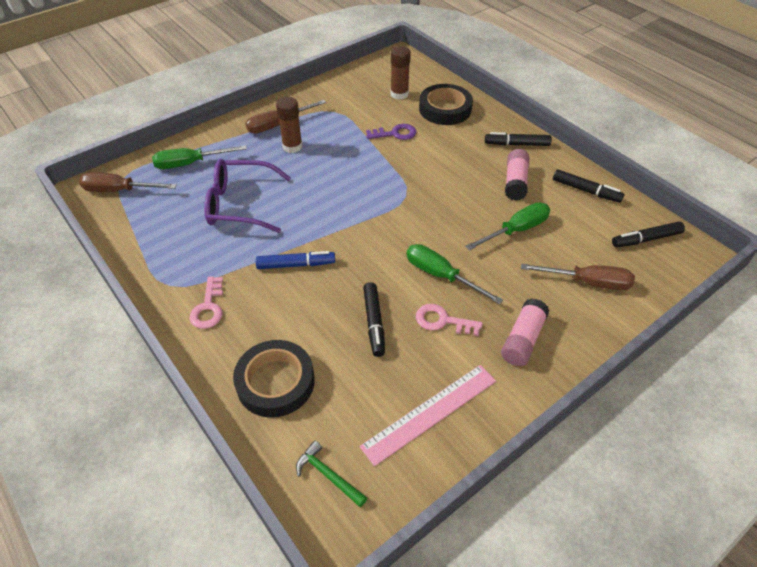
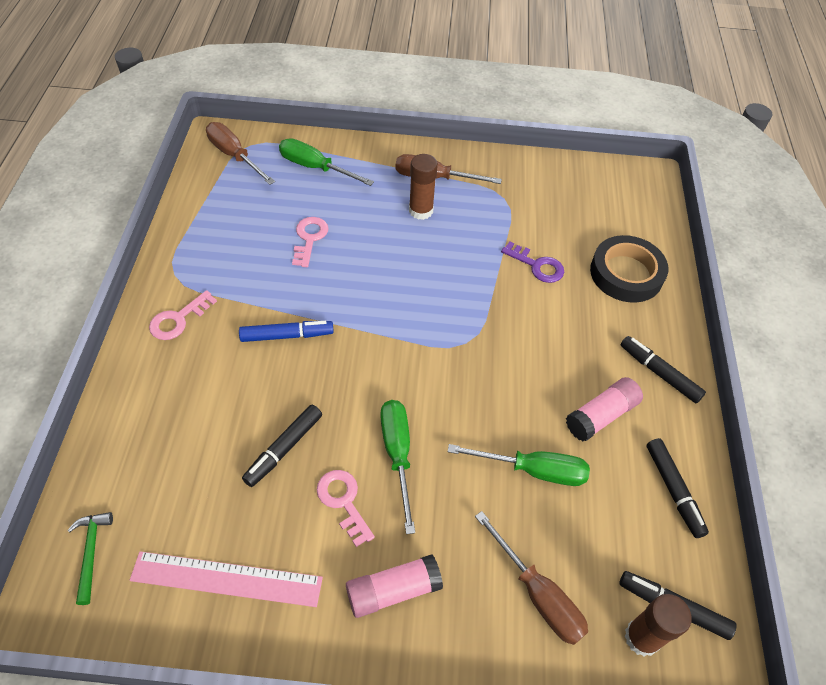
camera: 40 degrees right, 5 degrees up
(240, 204) = (309, 238): purple glasses -> pink key
(275, 382) = (149, 432): black tape -> none
(296, 264) = (287, 335): blue marker -> blue marker turned 45 degrees counterclockwise
(399, 94) = (596, 222): brown glue stick -> brown glue stick (642, 637)

